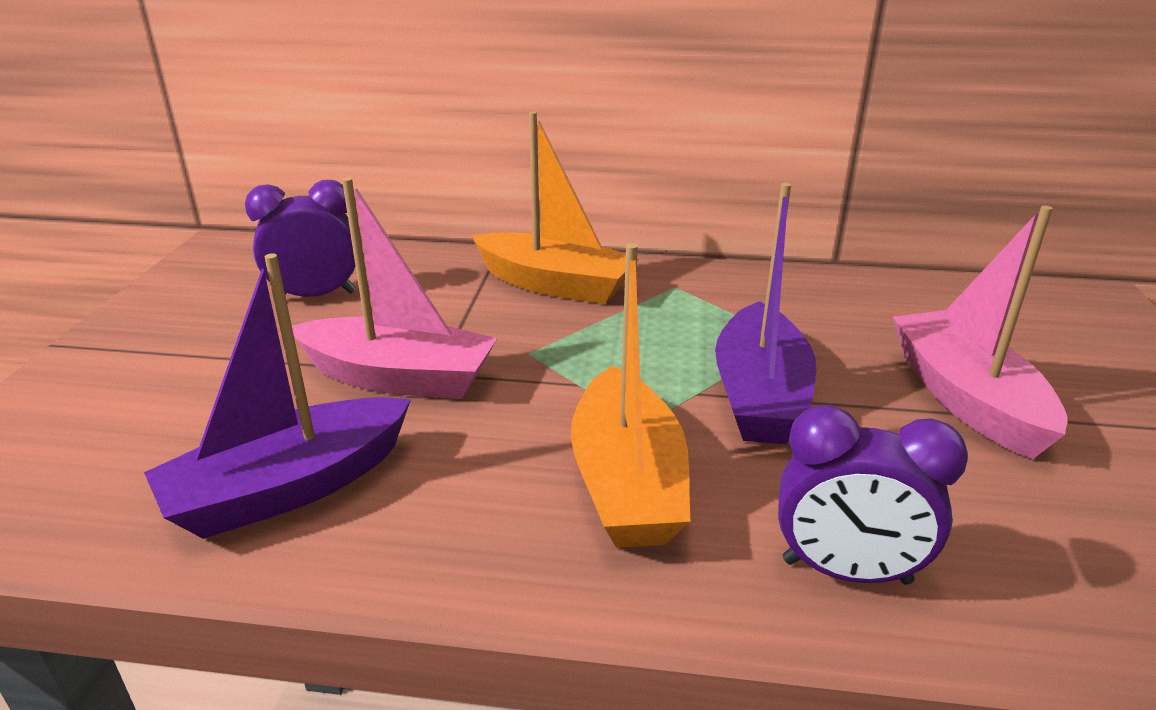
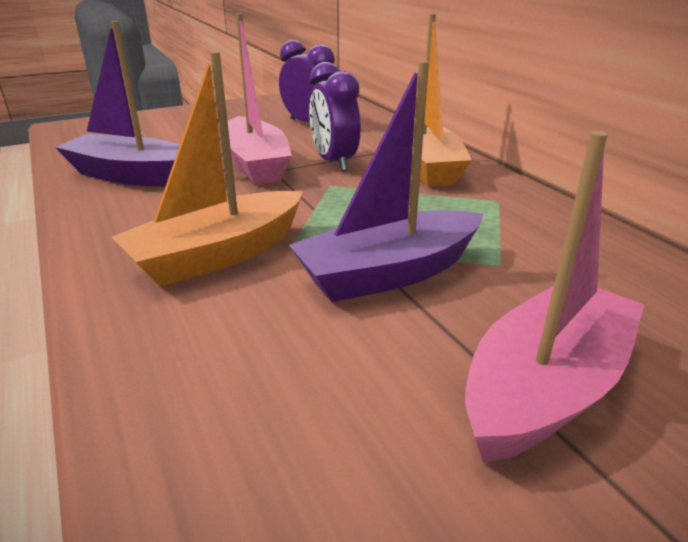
camera: 55 degrees right, 0 degrees up
(846, 571) = (182, 372): purple clock -> purple clock (334, 162)

